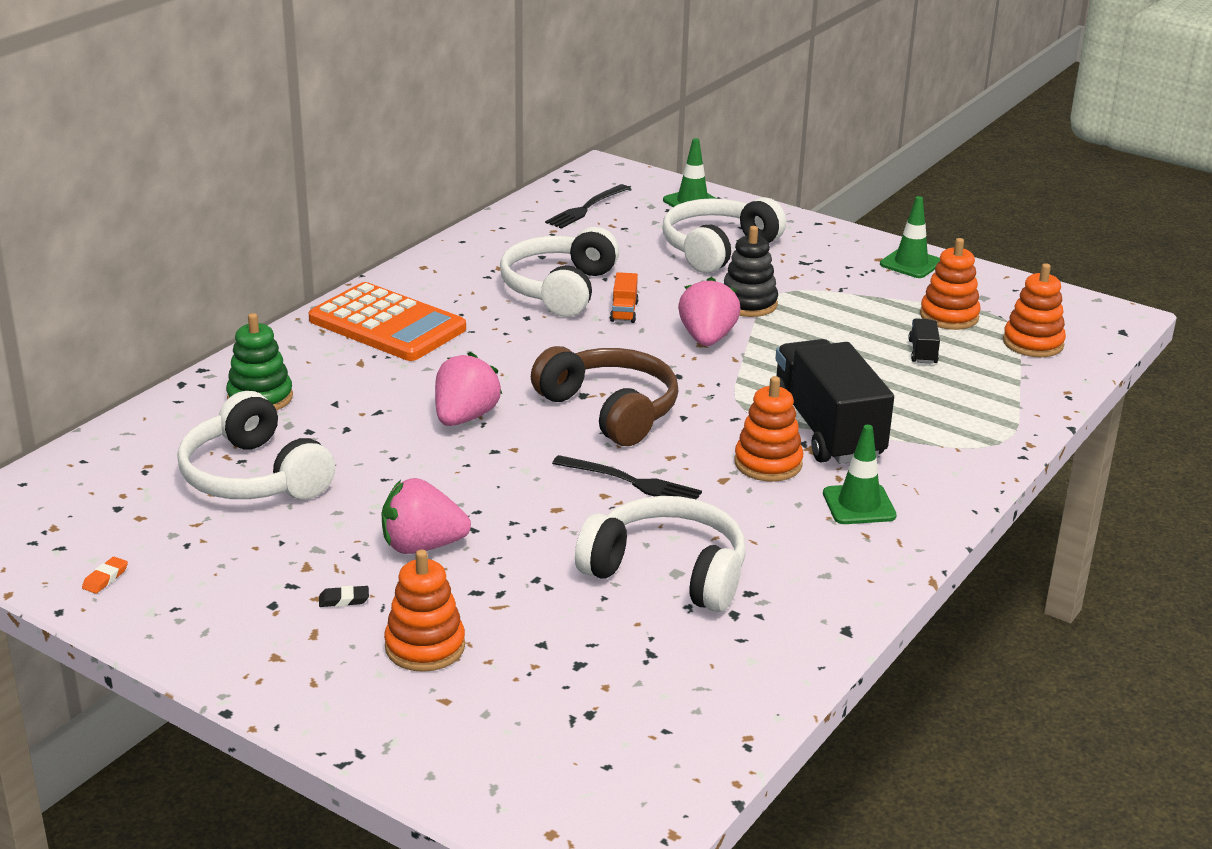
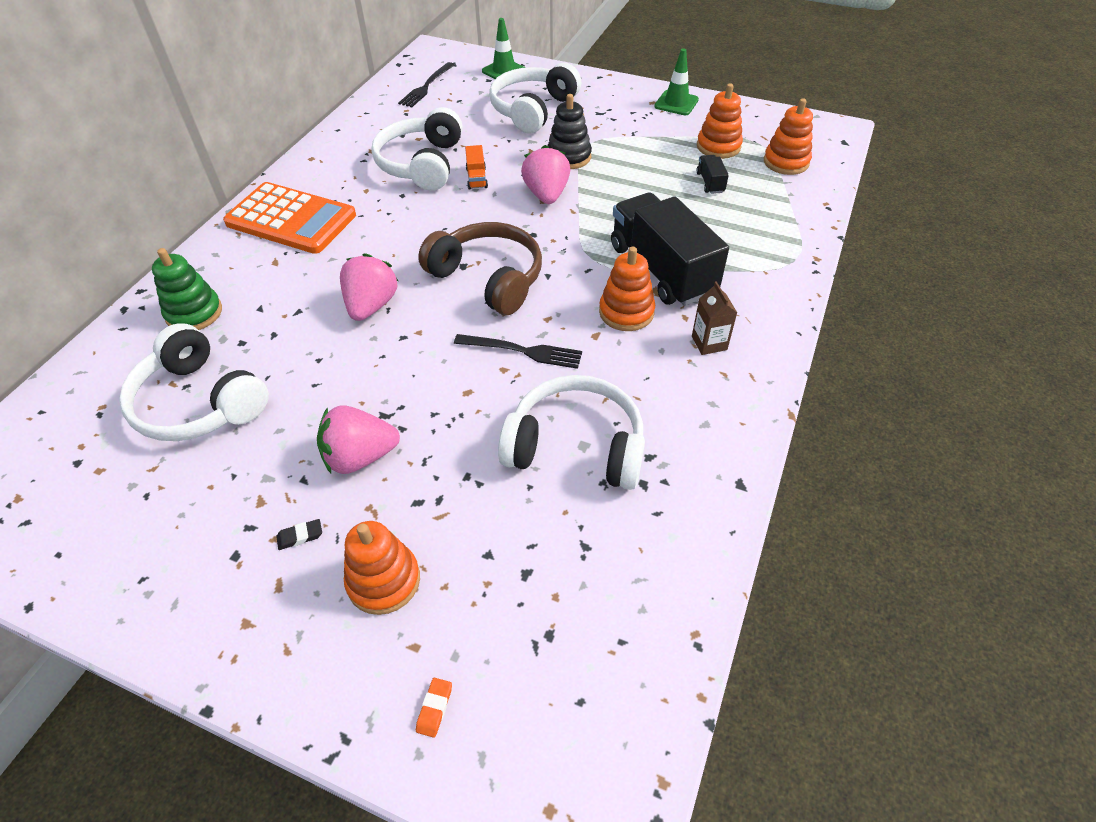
camera: 10 degrees left, 20 degrees up
(105, 578) = (71, 554): orange eraser -> orange eraser (434, 708)
(859, 505) = (709, 343): green traffic cone -> brown carton

